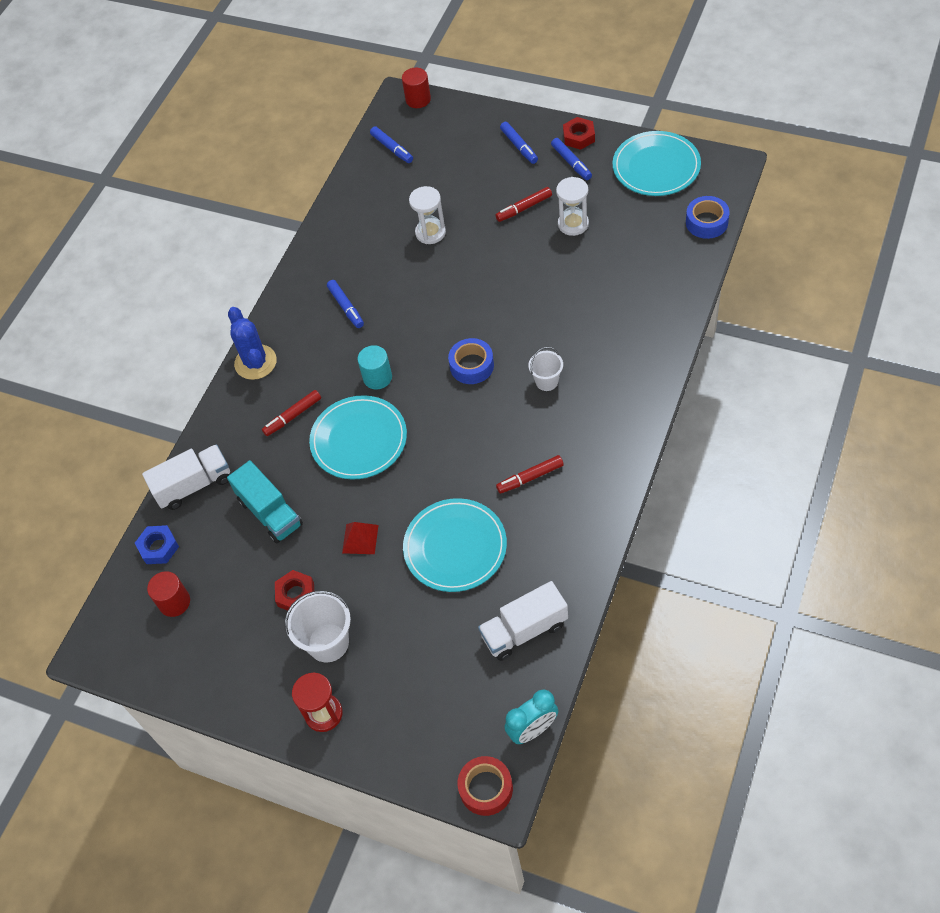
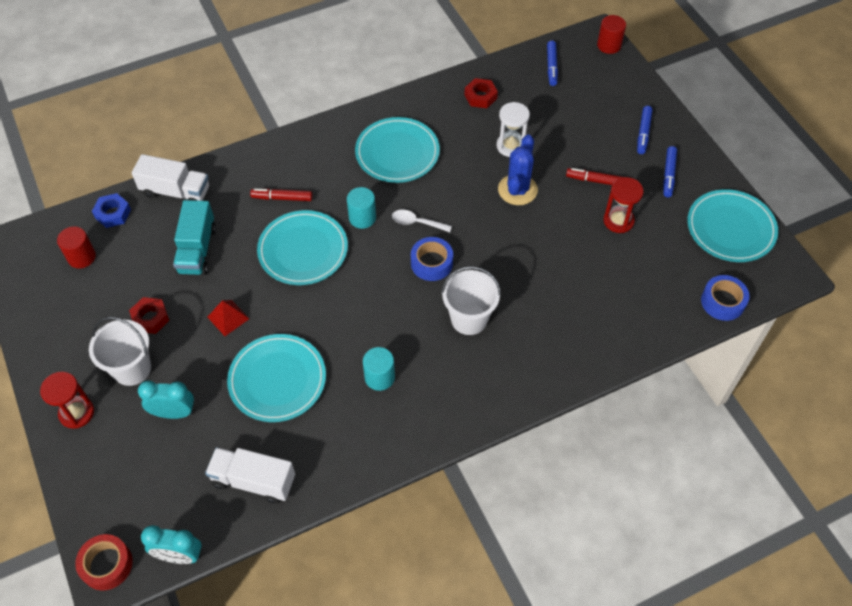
camera: 35 degrees right, 0 degrees up
(255, 362) = (301, 142): blue cactus -> blue cactus (517, 190)
(346, 307) = (397, 152): blue marker -> turquoise plate
(403, 642) = (174, 413): none -> turquoise clock
(425, 346) = (417, 222): none -> white spoon
(530, 478) = (379, 377): red marker -> turquoise cylinder
(547, 381) = (469, 319): white bucket -> white bucket, size x1.65
(573, 224) = (618, 221): white hourglass -> red hourglass
(579, 137) = (696, 160): red nut -> red nut (480, 96)

